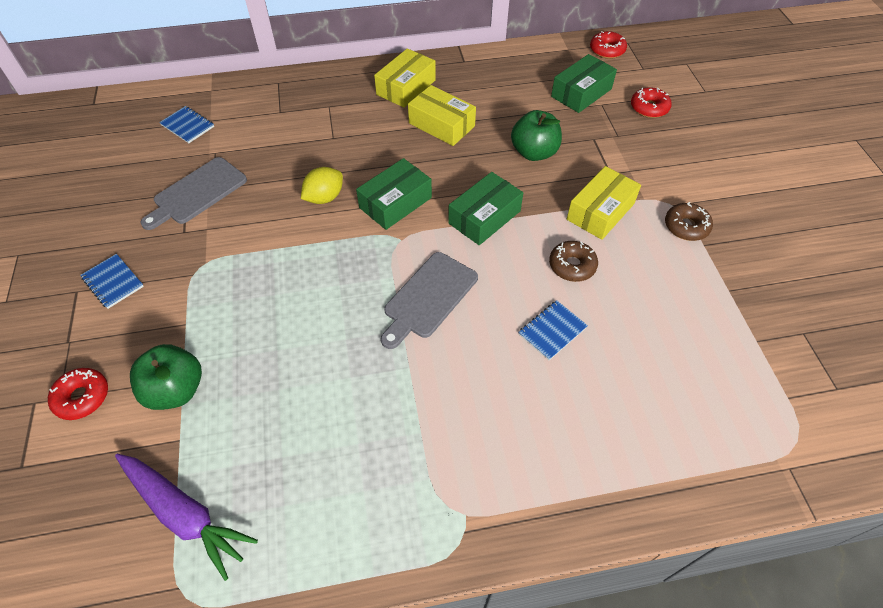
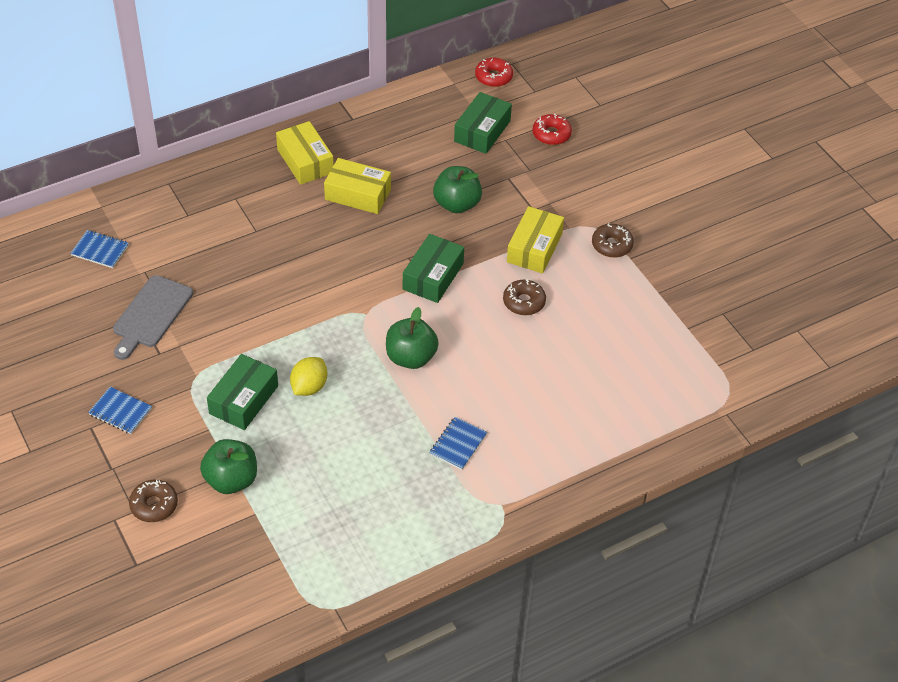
camera: 20 degrees left, 5 degrees down
(82, 397) = (154, 505): red donut -> brown donut
(184, 514) = (289, 559): purple carrot -> none
(324, 197) = (277, 291): yellow lemon -> yellow lemon (309, 387)
(395, 203) = (346, 281): green box -> green box (244, 400)
(406, 87) = (305, 161): yellow box -> yellow box turned 45 degrees counterclockwise
(428, 298) = (411, 357): grey cutting board -> green apple
(552, 331) = (524, 359): blue notebook -> blue notebook (458, 444)

